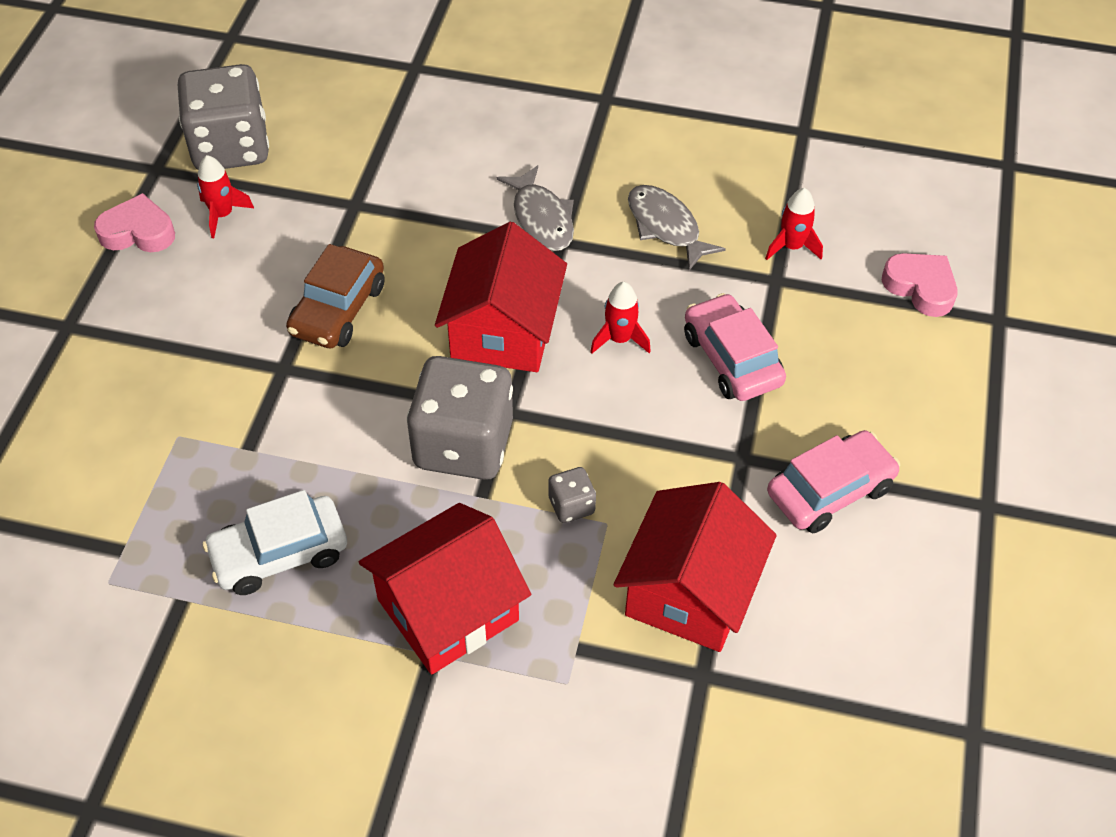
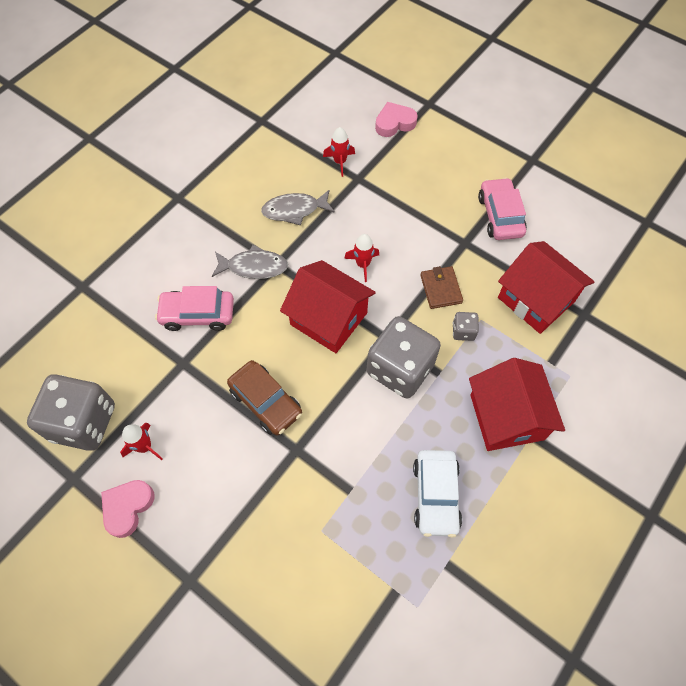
camera: 65 degrees left, 10 degrees up
(633, 452) = (441, 289): none -> brown wallet
(731, 359) = (401, 220): pink car -> pink car (198, 314)

